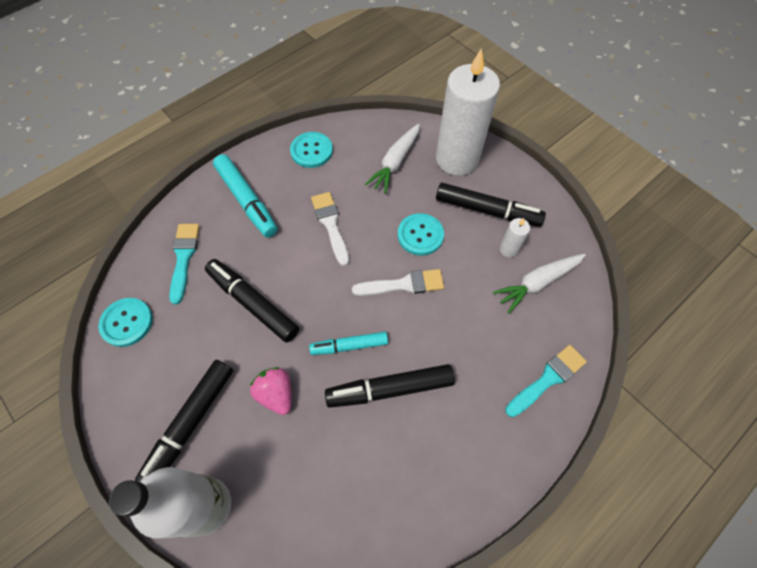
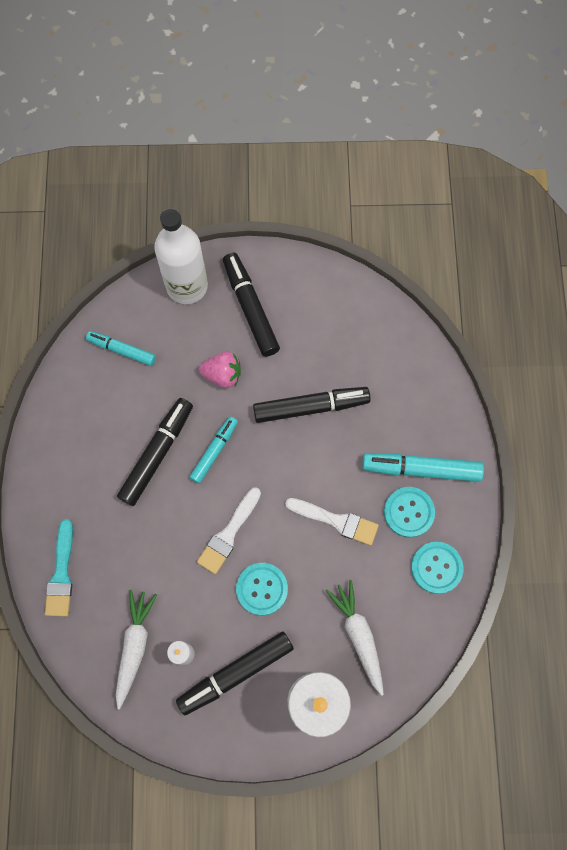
camera: 130 degrees right, 10 degrees up
(127, 323) = (369, 310): turquoise button -> turquoise button (409, 512)
(184, 258) = (399, 382): turquoise brush -> none
(321, 510) = (122, 350): none -> turquoise marker

